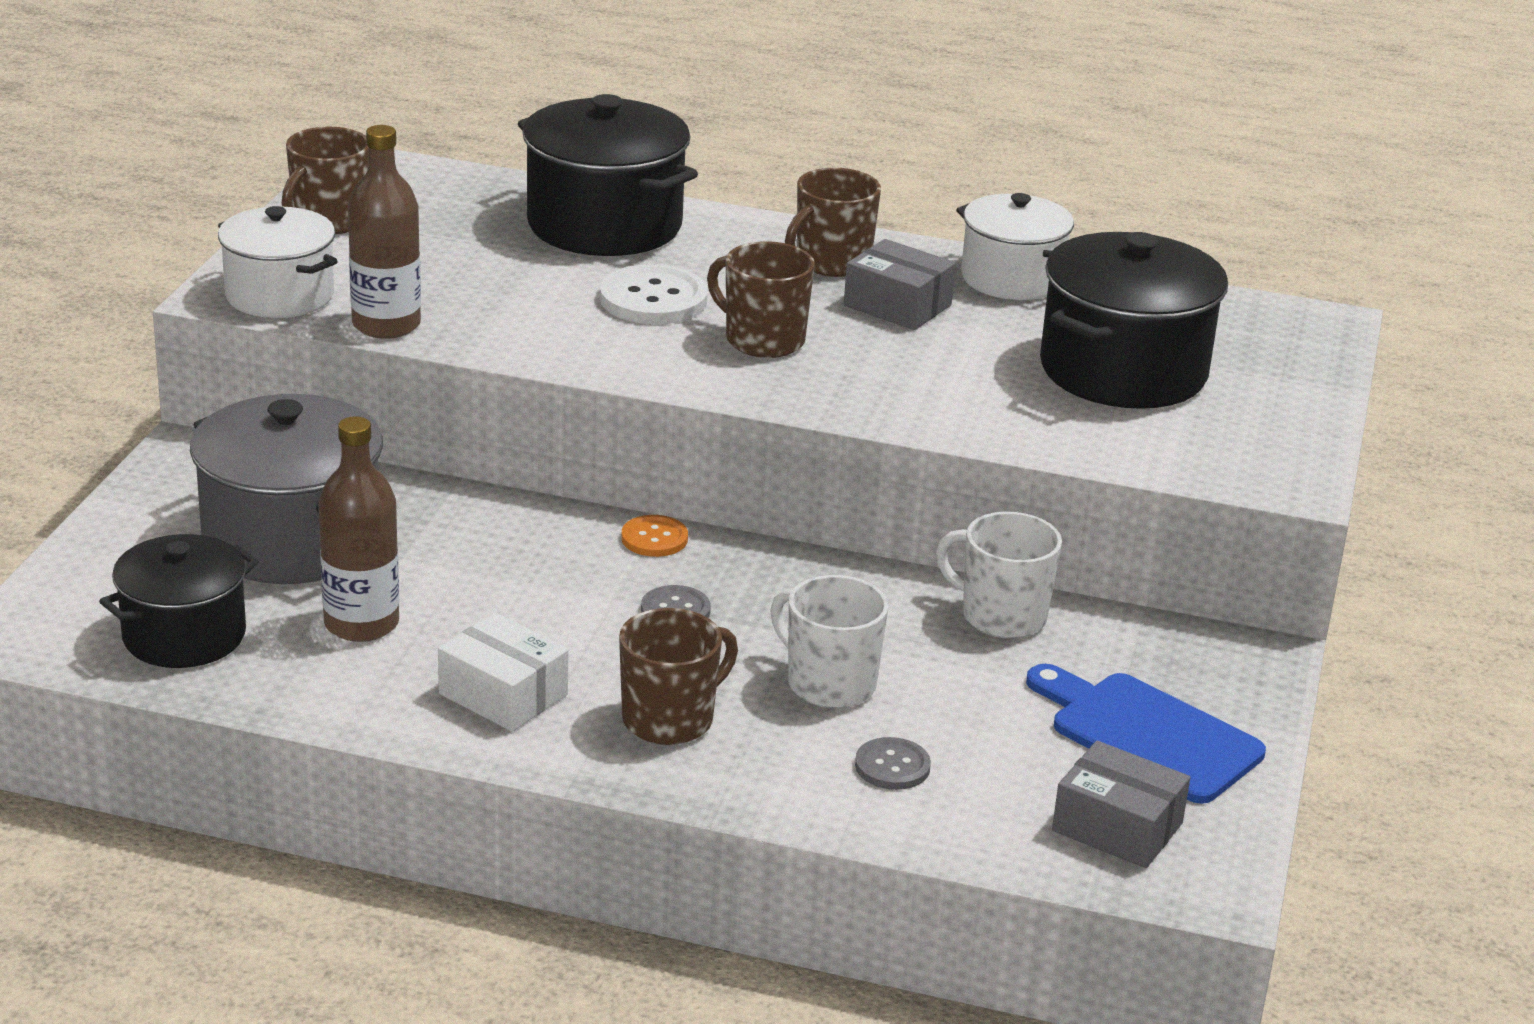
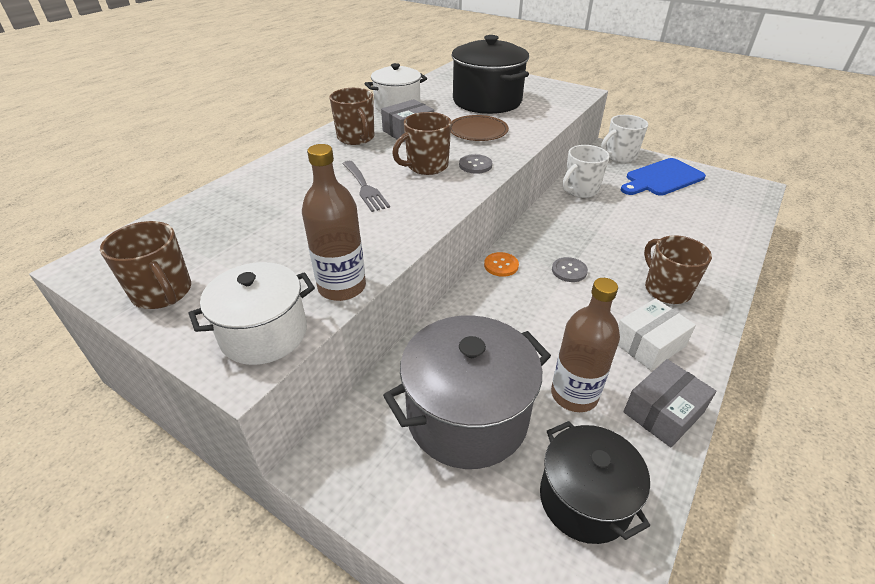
camera: 70 degrees left, 10 degrees up
(604, 225) = (265, 188): black pot -> none
(653, 299) = (365, 188): white button -> grey fork
(829, 683) = (632, 239): white mug -> white mug (619, 156)
(892, 766) = (694, 236): grey button -> grey button (475, 165)
(953, 374) = (478, 131): none -> brown plate
(1117, 827) = (724, 196): grey box -> grey box (663, 412)

